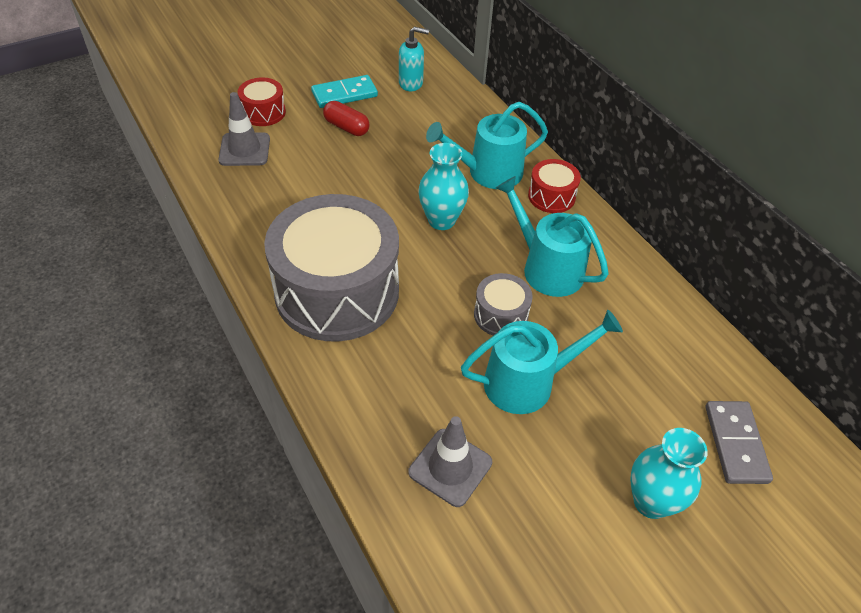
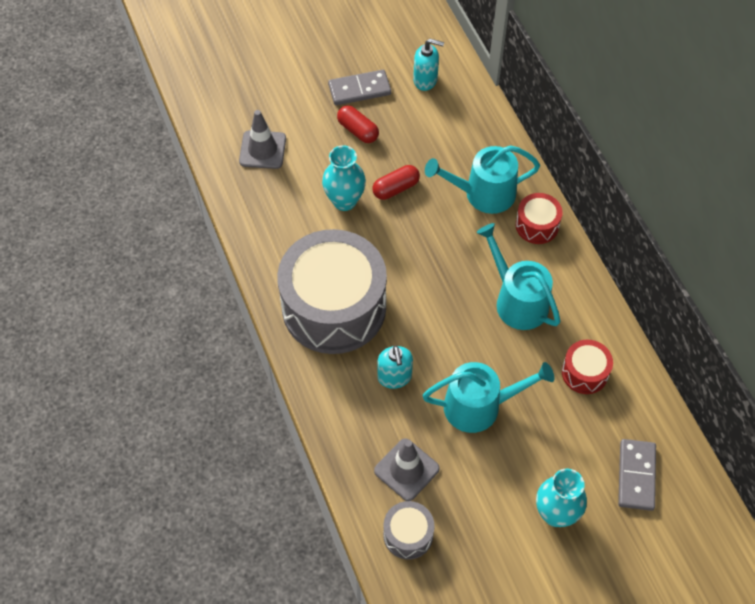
camera: 10 degrees right, 10 degrees up
(263, 112) = (282, 107): red drum -> red drum (584, 373)
(344, 94) = (359, 89): turquoise domino -> grey domino
(393, 174) = (396, 188): none -> red capsule
(419, 360) = (394, 377): none -> turquoise soap dispenser
(441, 220) = (432, 243): turquoise vase -> turquoise vase (344, 201)
(500, 315) = (468, 343): grey drum -> grey drum (408, 535)

